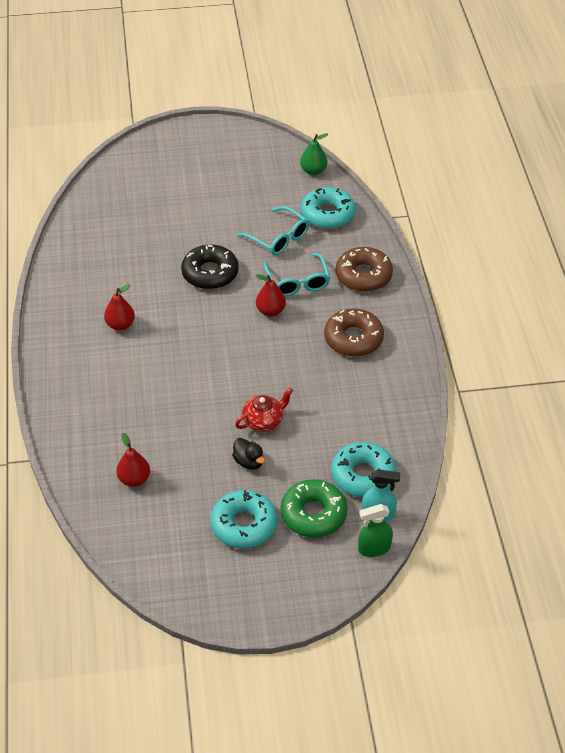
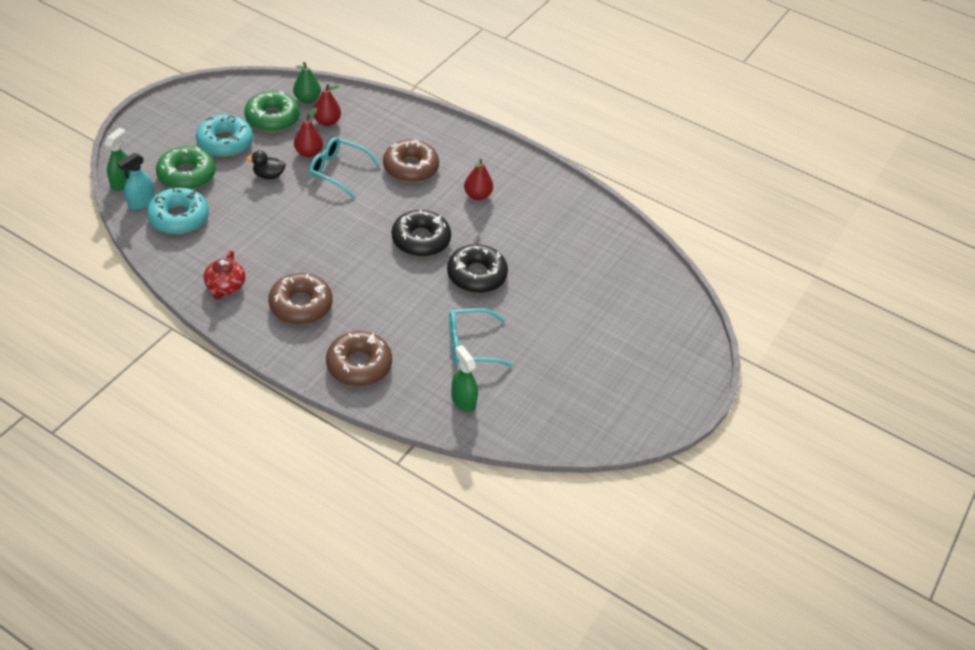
camera: 125 degrees right, 0 degrees up
(132, 384) = (410, 168): none -> brown donut
(173, 520) = (272, 118): none -> green donut
(210, 323) = (421, 240): none -> black donut
(263, 421) = (292, 204): red teapot -> red teapot (225, 287)
(270, 311) = (391, 280): red pear -> red pear (308, 153)
(298, 283) = (402, 318): turquoise glasses -> turquoise glasses (337, 170)
(313, 171) = (536, 436): green pear -> green pear (307, 99)
(328, 214) = (463, 400): turquoise donut -> green spray bottle

